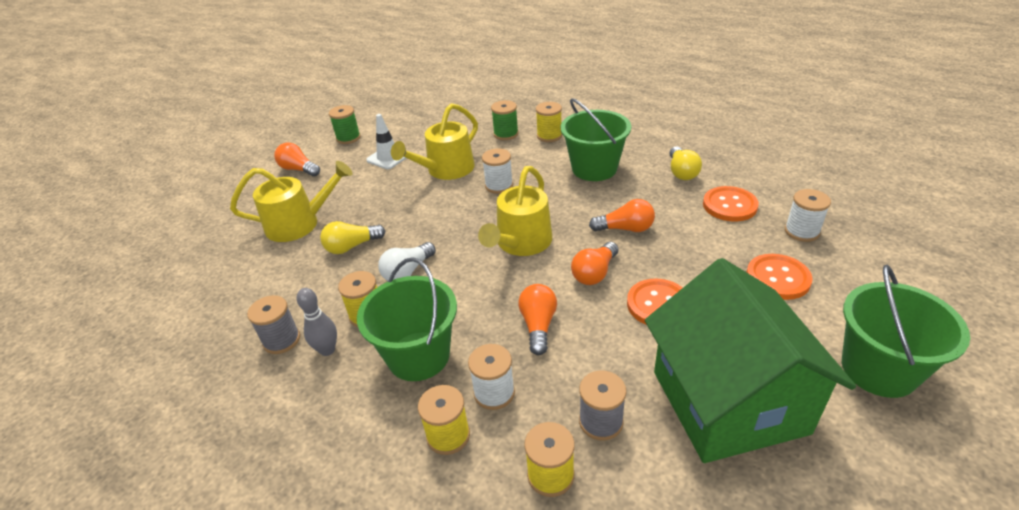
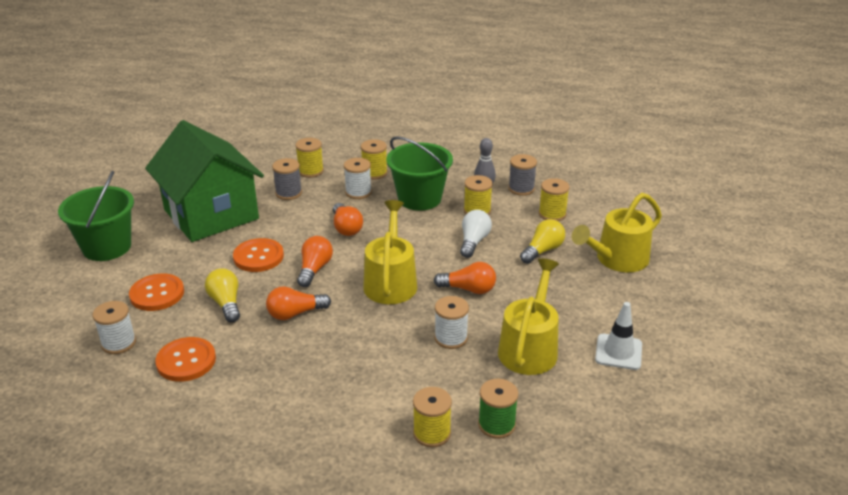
camera: 155 degrees right, 5 degrees down
(293, 289) = (552, 214): none -> yellow spool
(298, 169) = (705, 315): orange light bulb -> orange light bulb (468, 289)
(348, 138) = (710, 374): green spool -> none
(594, 168) = (348, 384): green bucket -> none
(681, 172) = (238, 399): yellow light bulb -> yellow light bulb (226, 303)

